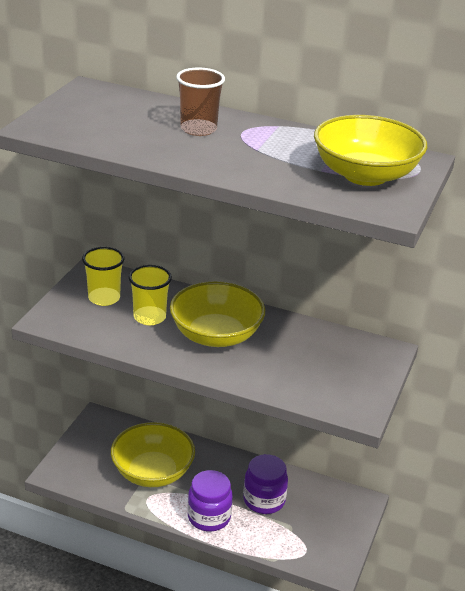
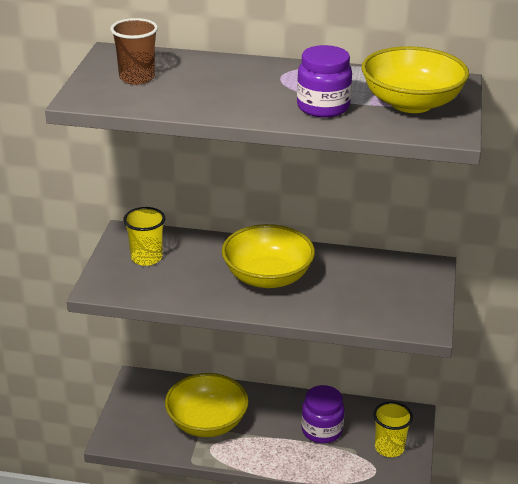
camera: 10 degrees left, 0 degrees up
(149, 317) = (198, 269): yellow cup -> yellow cup (389, 448)
(198, 129) = (238, 80): brown cup -> brown cup (137, 78)
(209, 517) = (275, 455): purple jar -> purple jar (323, 107)

